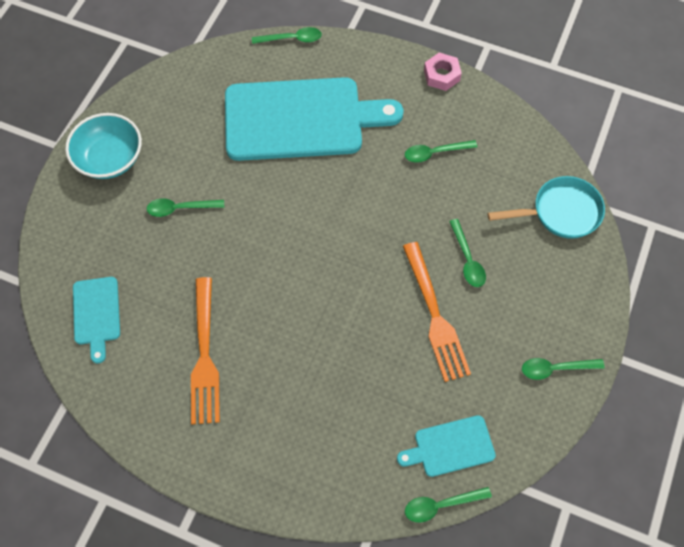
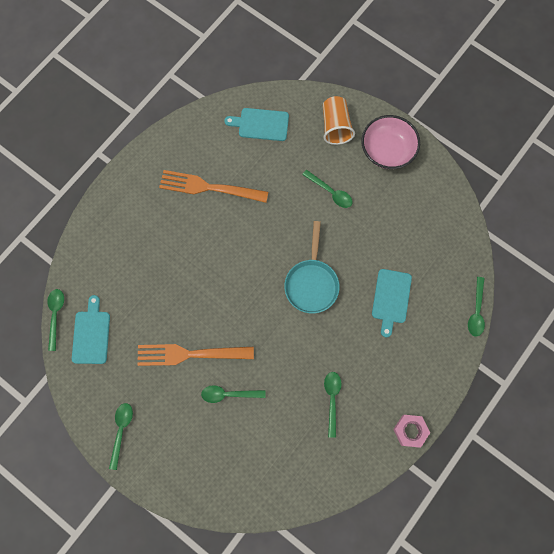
camera: 105 degrees right, 10 degrees up
(85, 222) = (335, 126): none -> orange cup
(110, 158) = (387, 150): turquoise bowl -> pink bowl
(180, 208) = (330, 192): green spoon -> green spoon turned 120 degrees clockwise
(300, 119) = (391, 298): turquoise cutting board -> turquoise cutting board, size x0.46
(560, 212) = (249, 487): turquoise pan -> turquoise pan (311, 283)

